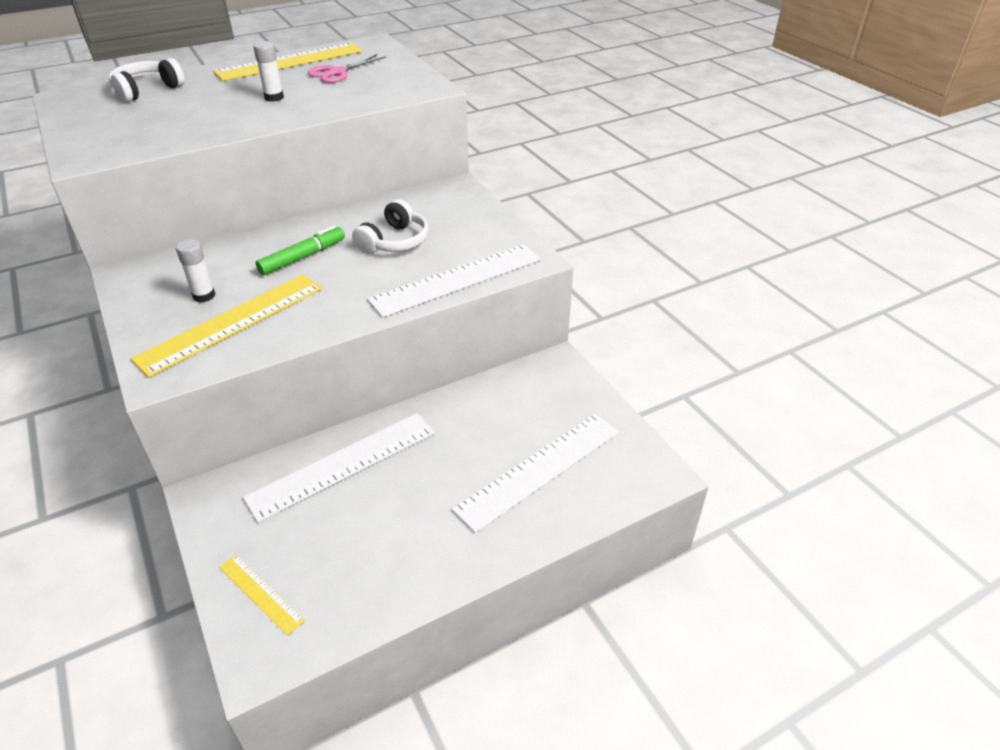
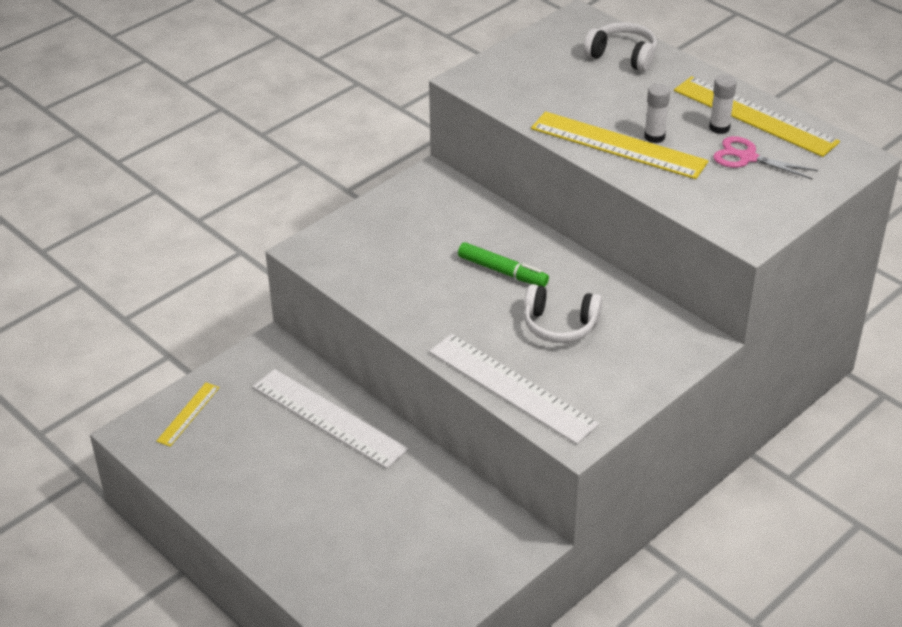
camera: 75 degrees right, 0 degrees up
(204, 296) = (417, 233): white glue stick -> white glue stick (719, 128)
(232, 322) = (387, 263): yellow ruler -> yellow ruler (618, 145)
(539, 469) = (364, 557): white ruler -> none

